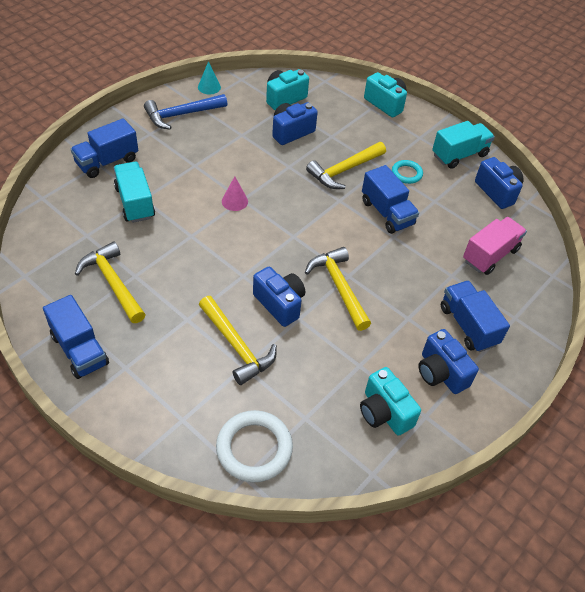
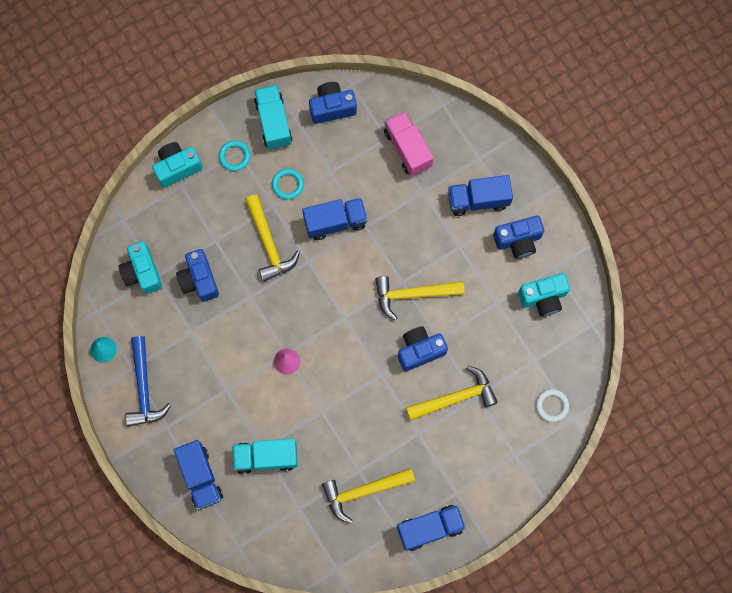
camera: 70 degrees left, 25 degrees up
(254, 448) = (552, 406): white ring -> white ring, size x0.56
(414, 135) = (234, 156): none -> turquoise ring

